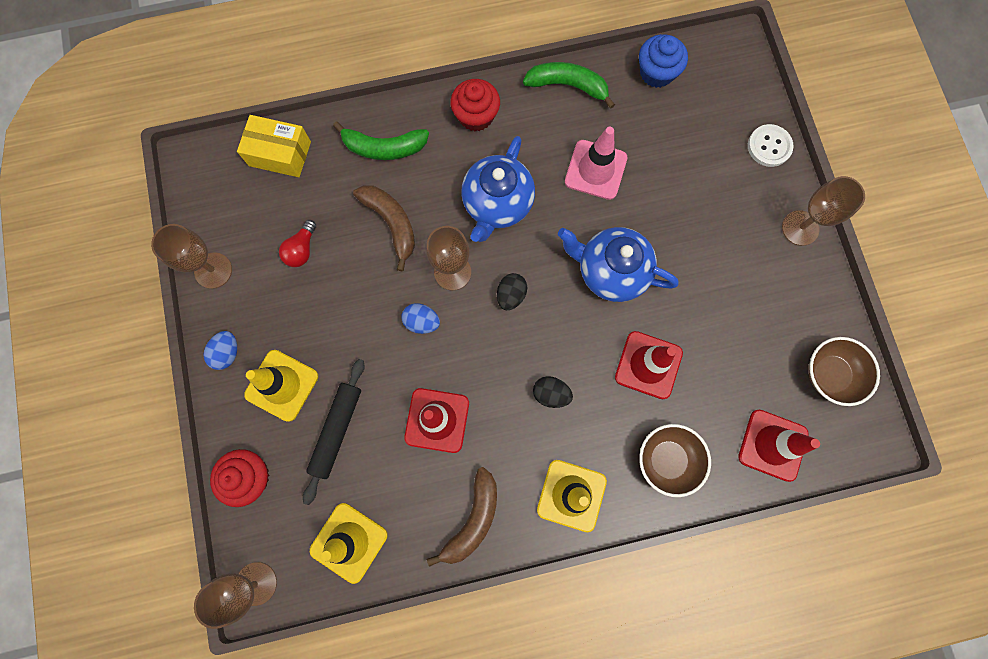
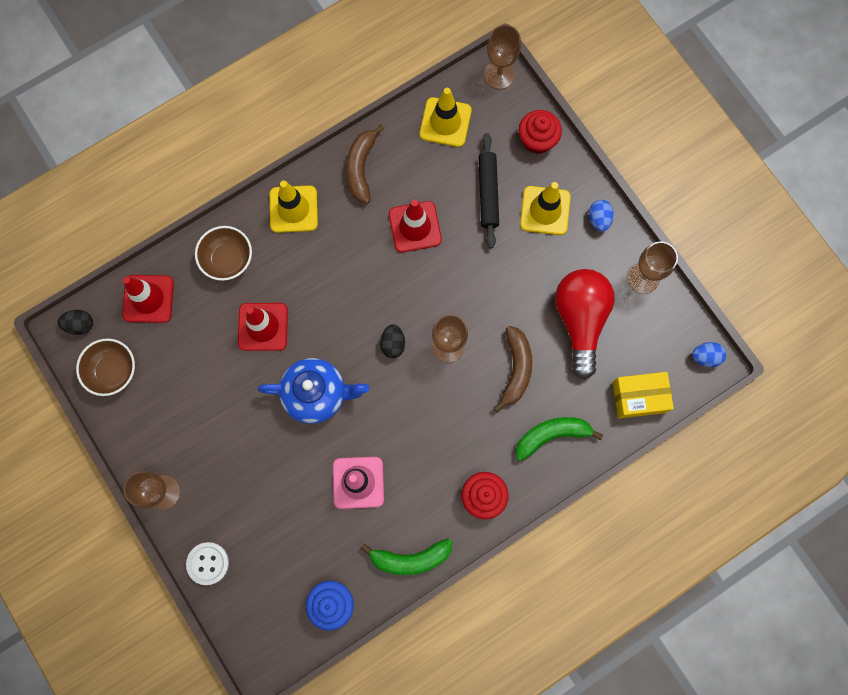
camera: 160 degrees right, 0 degrees up
(302, 249) = (580, 320): red light bulb -> red light bulb, size x2.25
(391, 224) = (515, 369): brown banana -> brown banana turned 120 degrees counterclockwise
(422, 322) = (457, 297): blue egg -> blue egg (705, 357)
(497, 204) = (433, 419): blue teapot -> none
(551, 394) = (333, 277): black egg -> black egg (80, 325)

